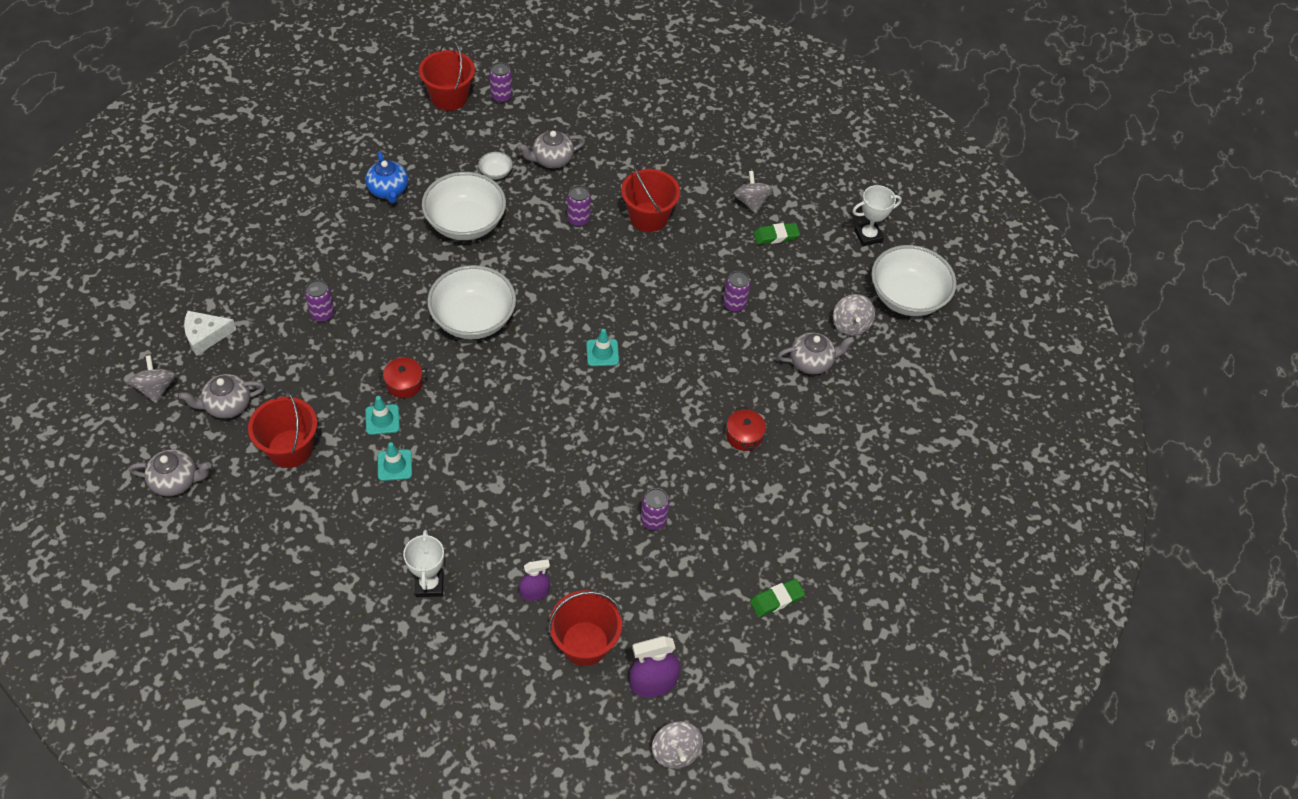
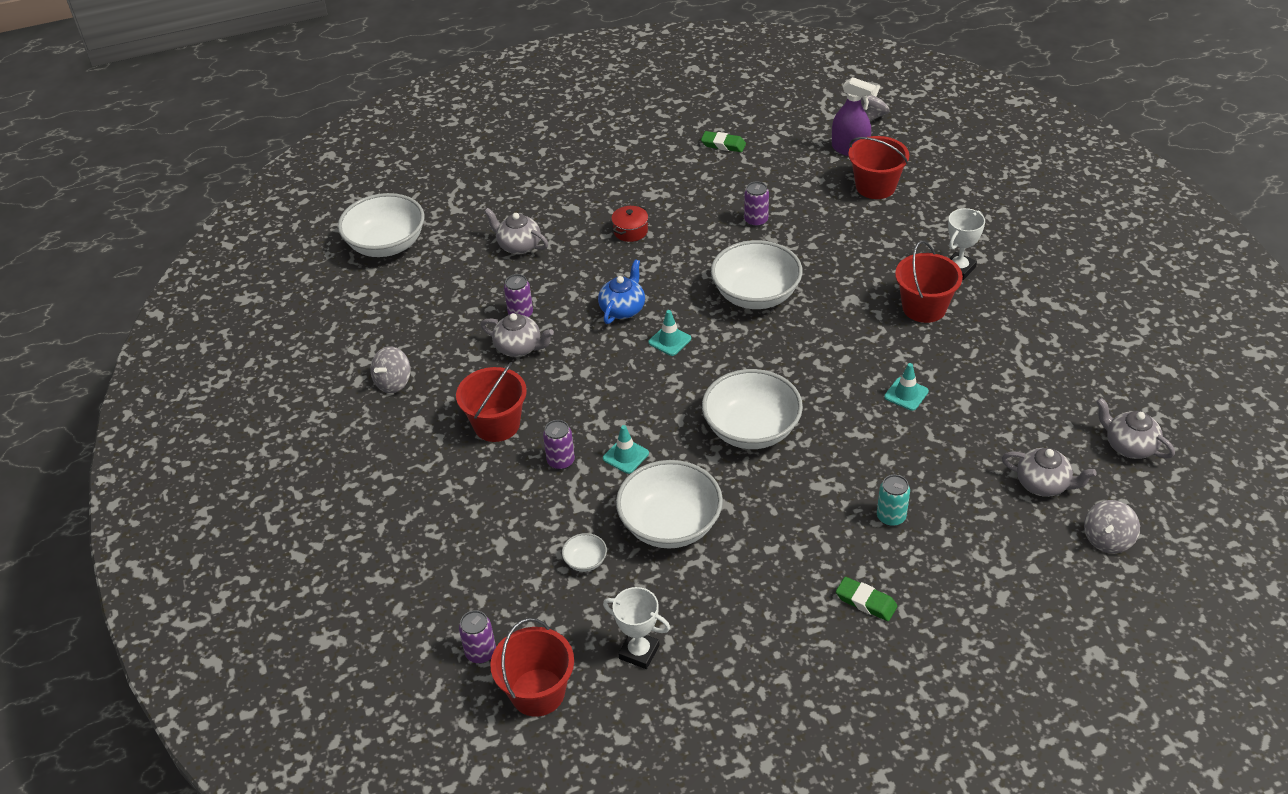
camera: 130 degrees left, 10 degrees down
(206, 335) = (1026, 565): white cheese -> none
(290, 449) = (1006, 416): red bucket -> red bucket (924, 307)
(322, 314) = (891, 517): purple can -> turquoise can
(388, 190) = (714, 613): blue teapot -> blue teapot (623, 309)
(394, 465) = (923, 355): turquoise traffic cone -> turquoise traffic cone (625, 456)
(404, 384) = (863, 411): red pot -> none
(534, 592) = (884, 227): purple spray bottle -> none
(552, 159) = (515, 539): grey teapot -> grey teapot (519, 347)
(578, 438) = (756, 295): none -> white bowl
(776, 236) = (414, 343): green eraser -> green eraser (866, 602)
(850, 324) = (455, 251): grey spinning top -> none
(868, 236) = (345, 300): white trophy -> white trophy (639, 652)

